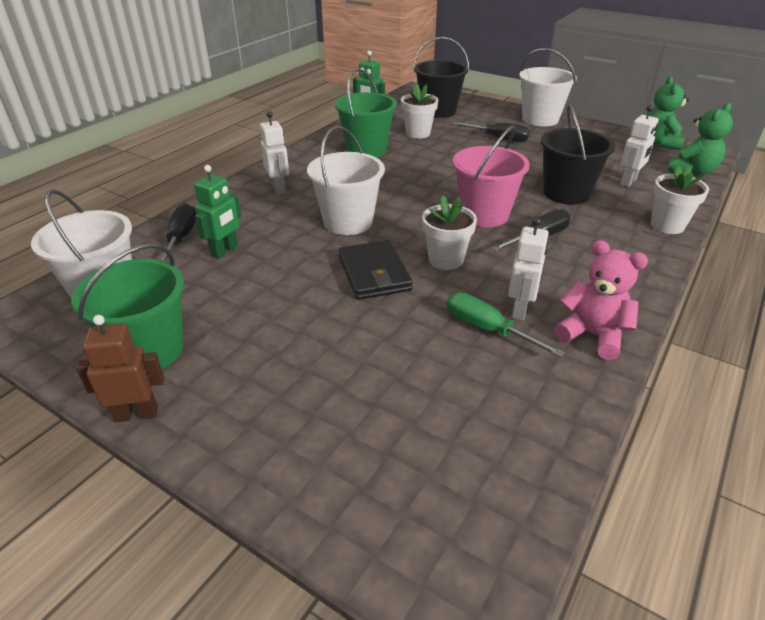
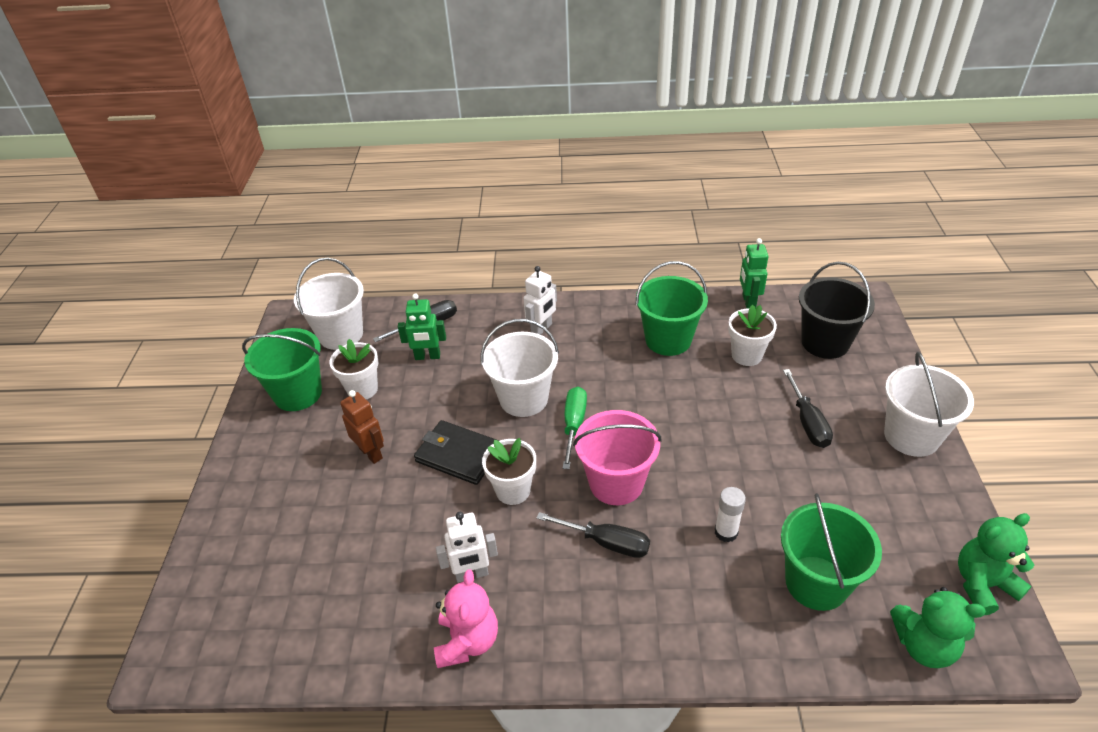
camera: 60 degrees right, 5 degrees up
(136, 414) = (242, 426): brown robot -> brown robot (371, 453)
(374, 273) = (458, 455): black wallet -> black wallet turned 75 degrees clockwise
(487, 329) = (429, 562): green screwdriver -> green screwdriver (574, 425)
(566, 193) = (726, 532): black bucket -> white glue stick
(628, 182) = (816, 583): white robot -> green bucket
(667, 225) = (733, 652): white flower pot -> white flower pot (362, 389)

